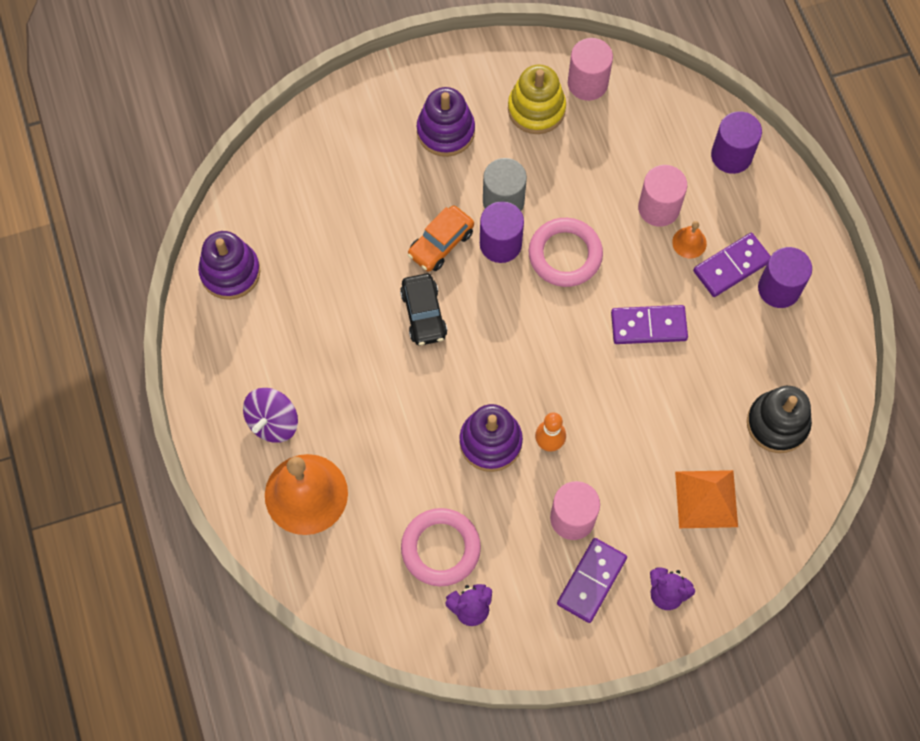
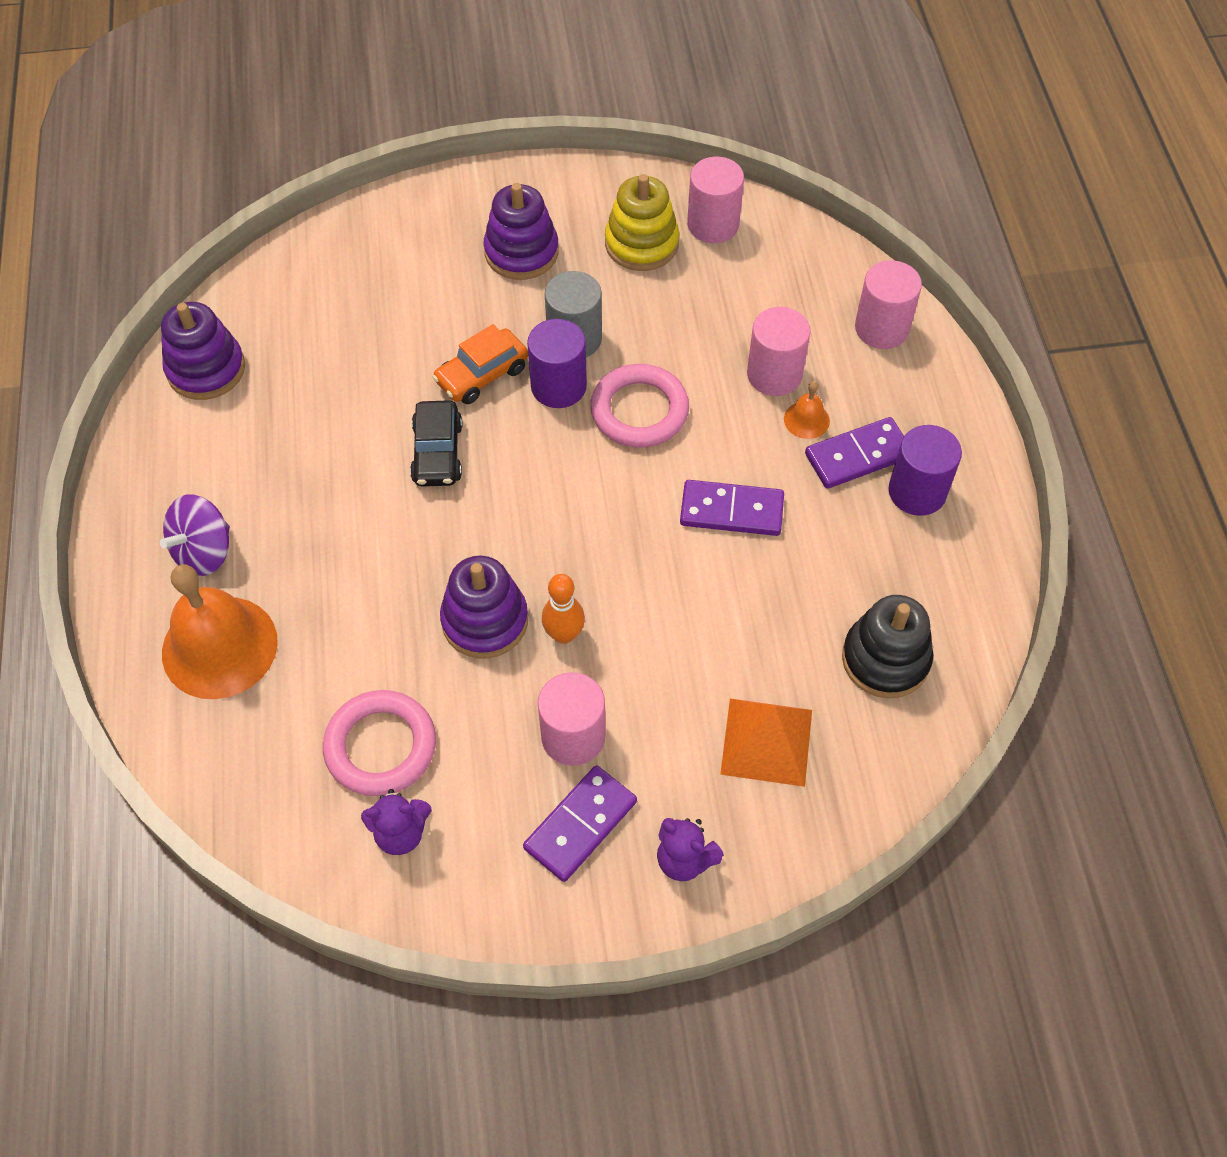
camera: 10 degrees right, 10 degrees down
(731, 155) = (881, 328): purple cylinder -> pink cylinder

